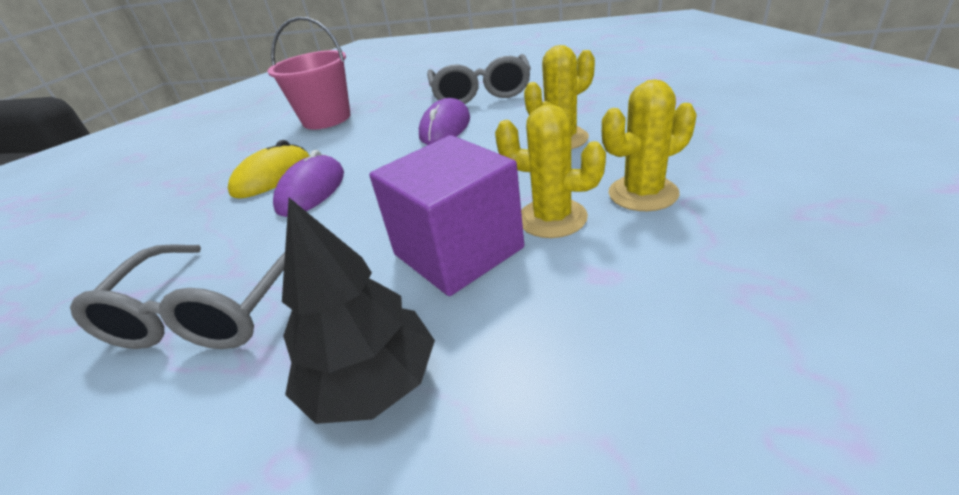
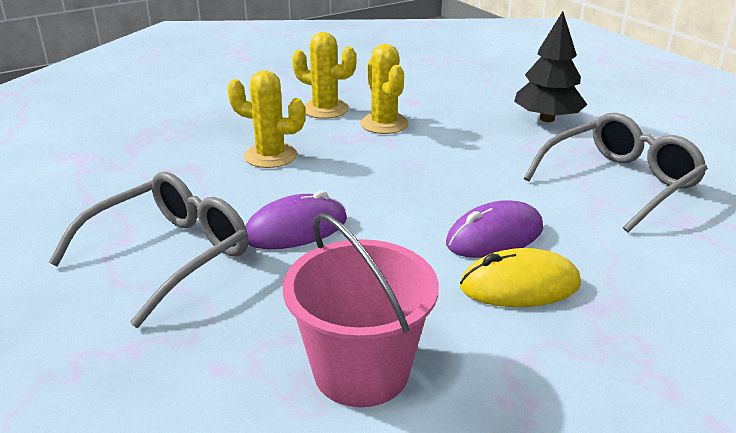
camera: 140 degrees left, 5 degrees down
(458, 251) = (452, 137): purple cube -> none

